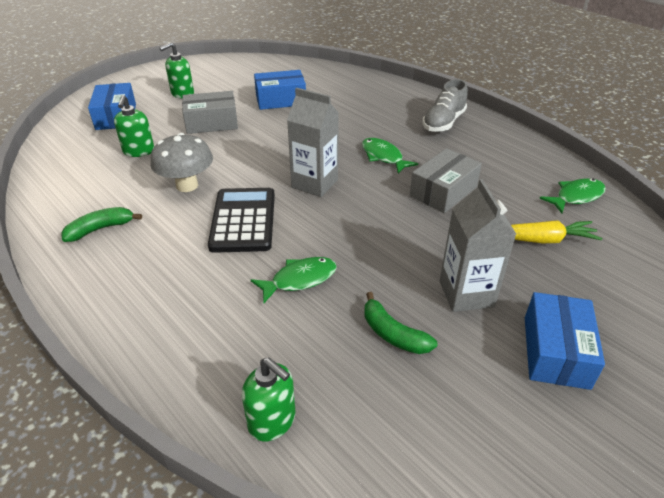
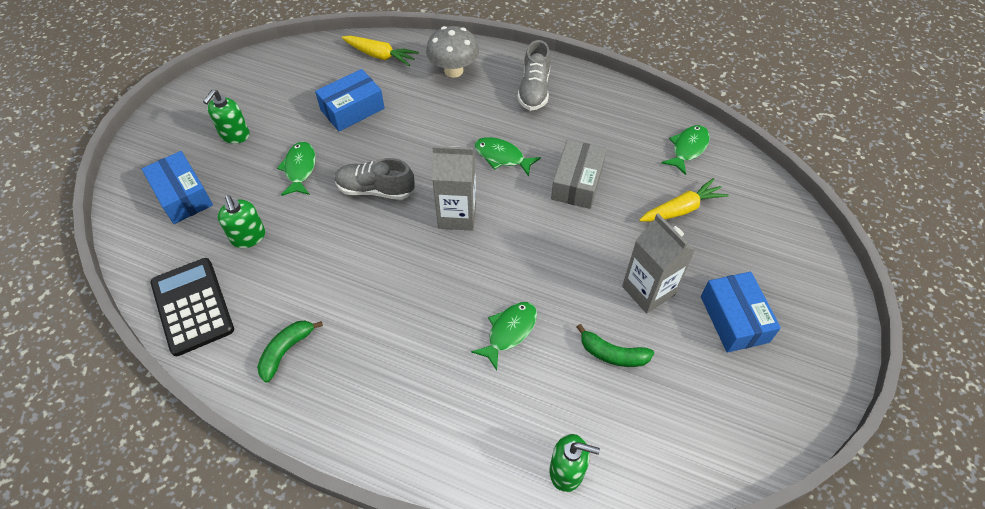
camera: 25 degrees left, 15 degrees up
(187, 185) = (334, 264): grey mushroom -> grey mushroom (453, 71)
(211, 123) = (300, 169): grey box -> green fish
(243, 220) = (418, 286): black calculator -> black calculator (192, 306)
(259, 149) = (375, 190): none -> grey shoe
(327, 76) = (380, 56): none -> yellow carrot

